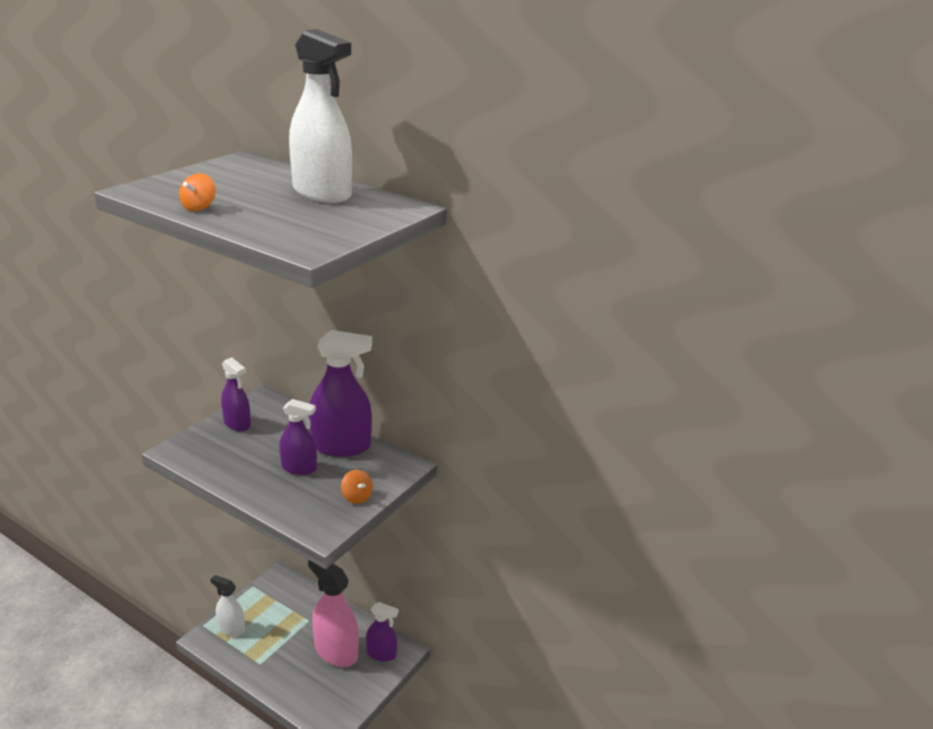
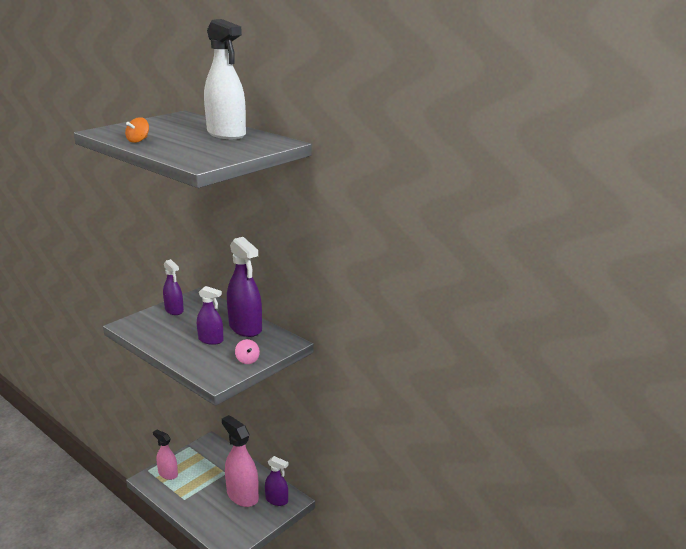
camera: 10 degrees right, 5 degrees down
(231, 628) = (168, 474): white spray bottle -> pink spray bottle
(341, 446) = (245, 328): purple spray bottle -> purple spray bottle turned 45 degrees clockwise
(356, 497) = (247, 360): orange spinning top -> pink spinning top

